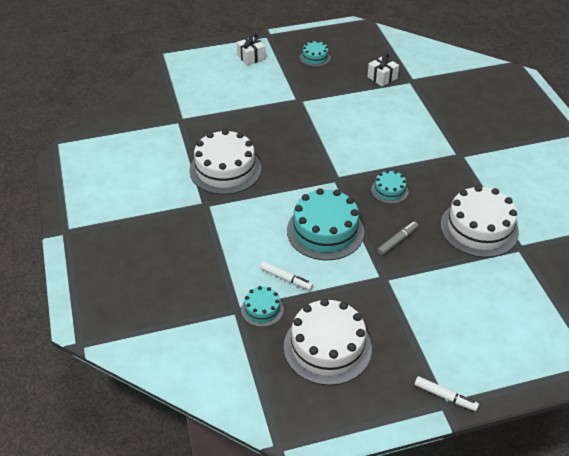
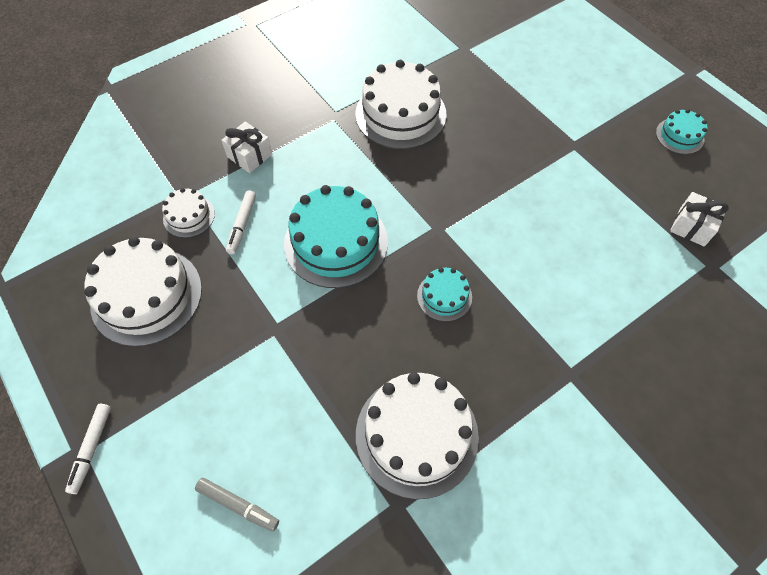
camera: 70 degrees right, 15 degrees up
(251, 57) = (629, 71): white gift -> white gift (249, 155)
(262, 309) = (189, 216): turquoise cake -> white cake
(397, 241) = (349, 329): grey marker -> grey marker (238, 505)

